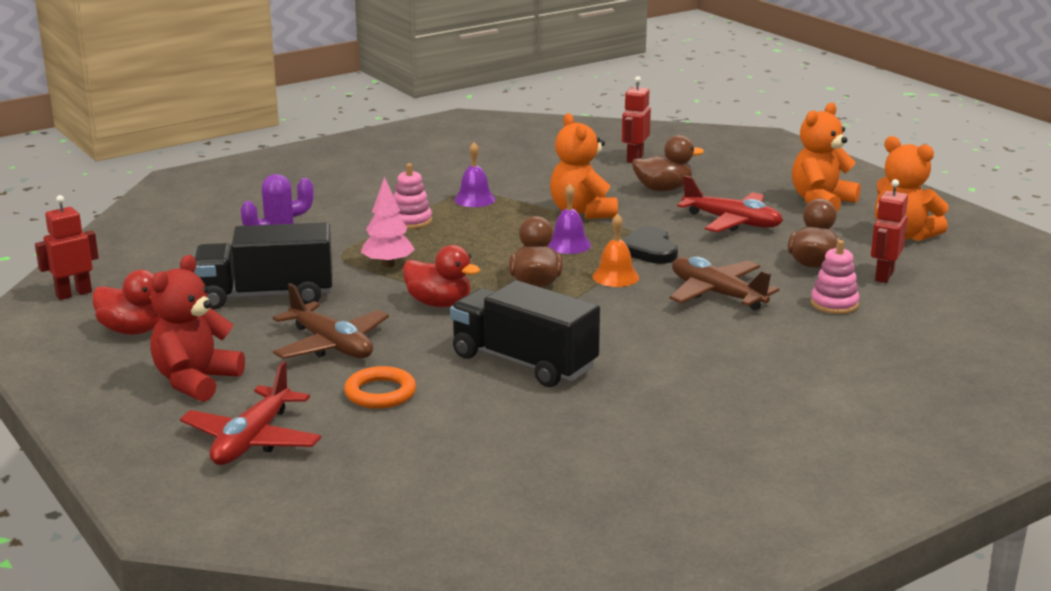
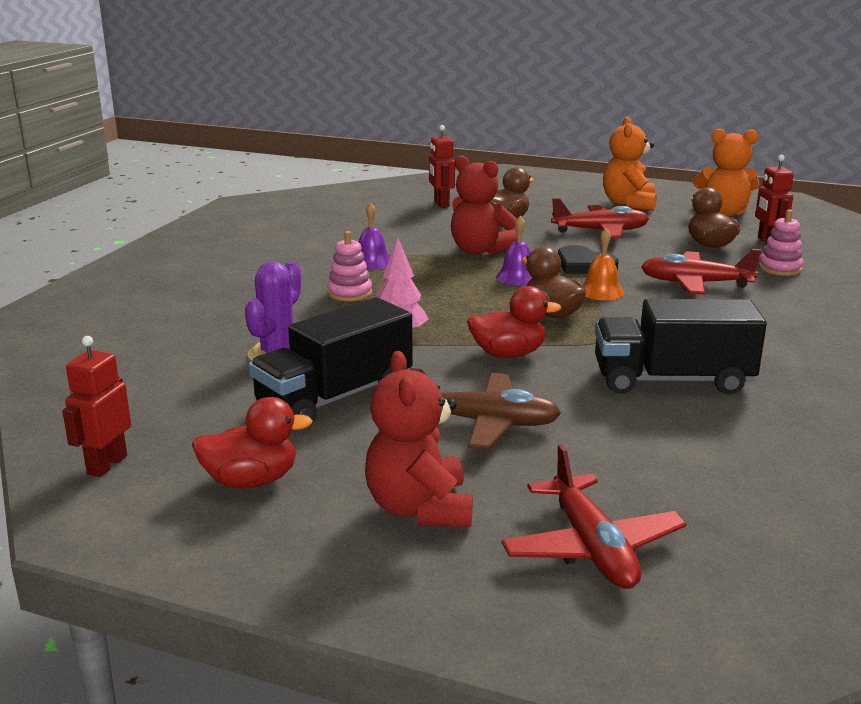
camera: 35 degrees left, 0 degrees up
(380, 393) = (614, 451): orange ring -> none
(582, 212) = (479, 251): orange teddy bear -> red teddy bear
(717, 294) = (695, 283): brown plane -> red plane

